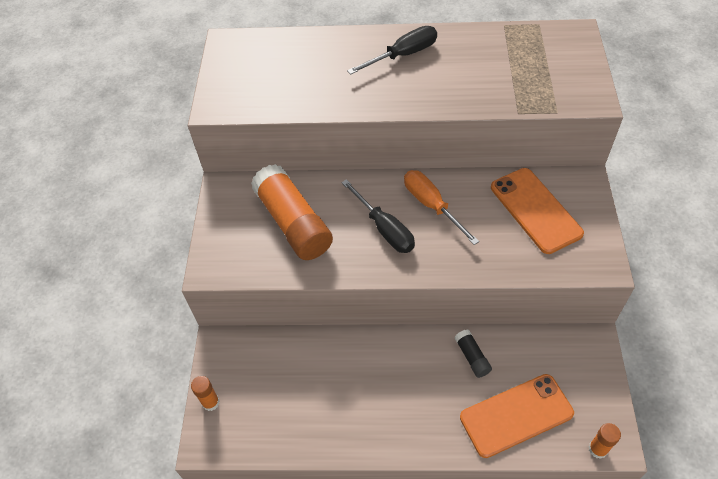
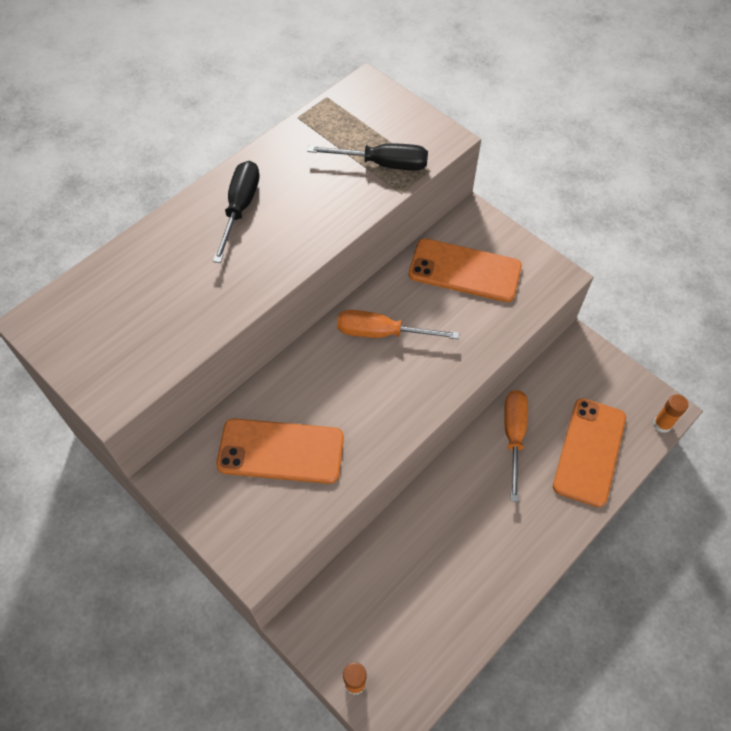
camera: 50 degrees left, 5 degrees up
(293, 223) = (281, 451): orange glue stick -> orange phone
(384, 229) = (367, 386): black screwdriver -> black screwdriver (382, 164)
(472, 357) = (513, 436): black glue stick -> orange screwdriver

